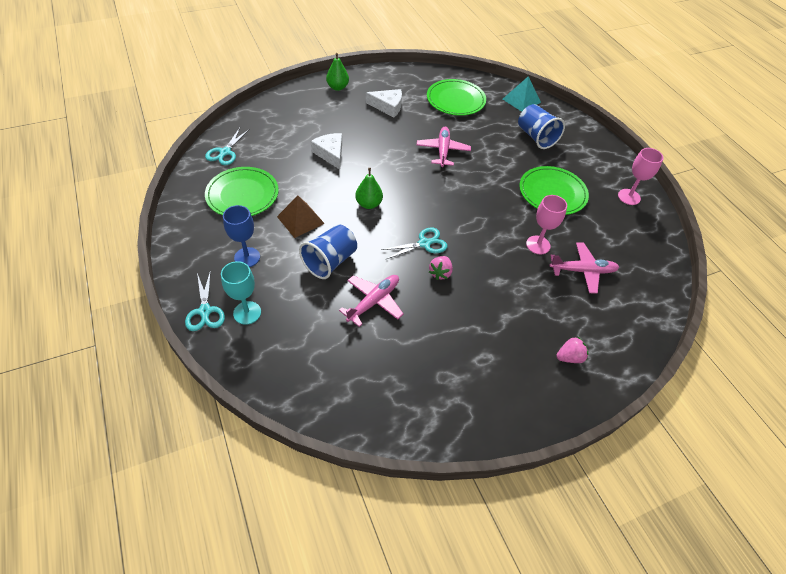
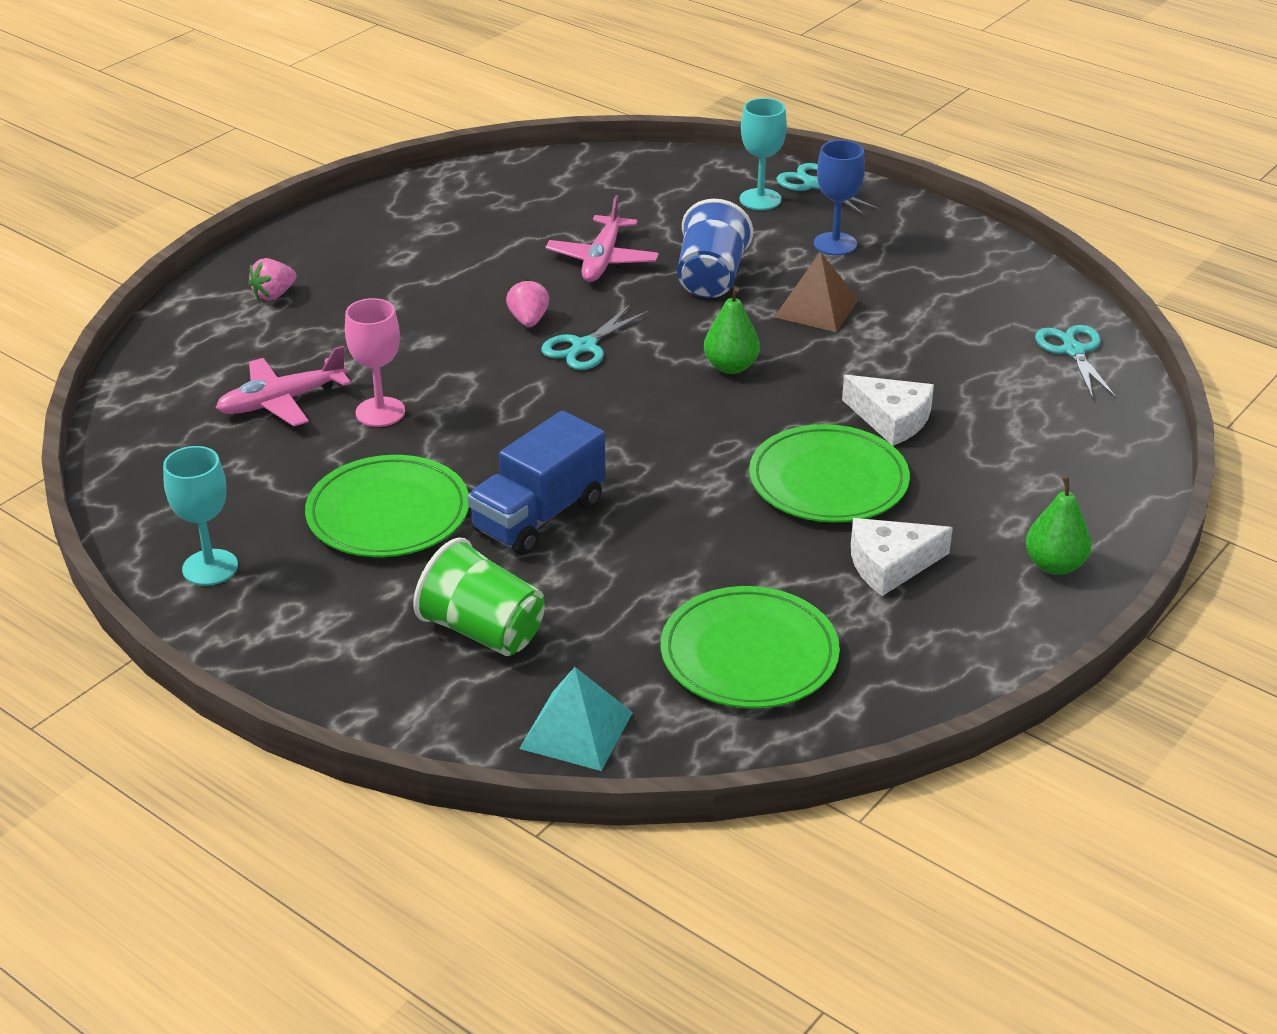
camera: 155 degrees right, 15 degrees down
(242, 194) = (950, 306): green plate -> green plate (828, 480)
(442, 151) = (677, 511): pink plane -> none
(495, 169) = (539, 516): none -> blue truck
(536, 137) = (483, 631): blue cup -> green cup
(629, 197) = (210, 567): pink goblet -> turquoise goblet

